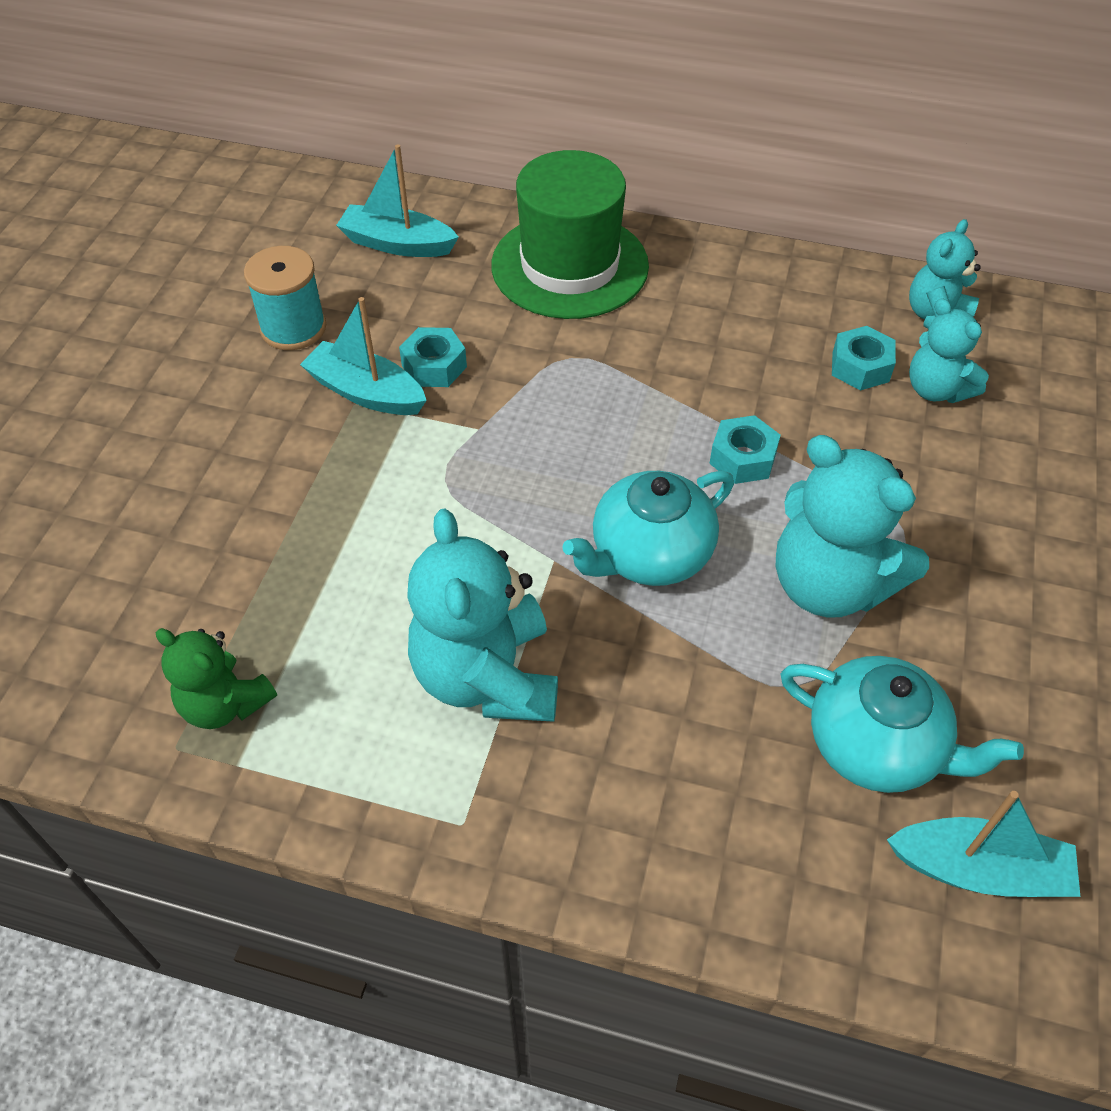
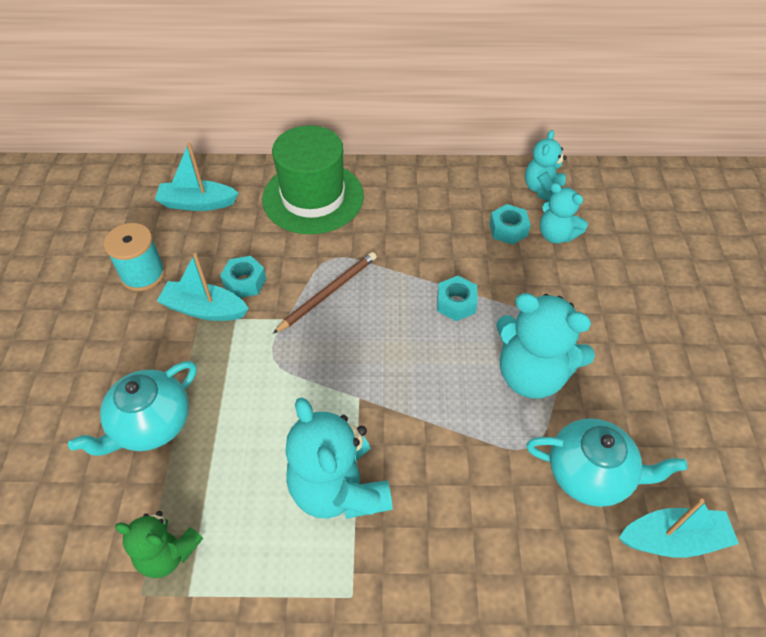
camera: 15 degrees left, 0 degrees up
(552, 405) = (328, 293): none -> brown pencil
(649, 554) = (417, 380): turquoise teapot -> turquoise teapot (150, 424)

